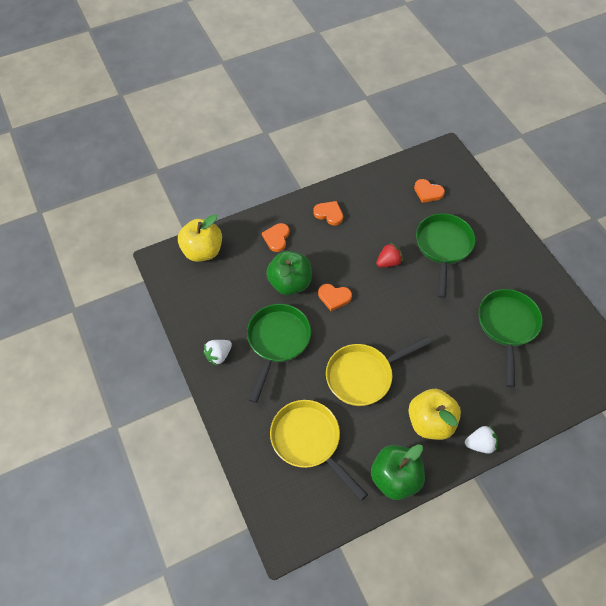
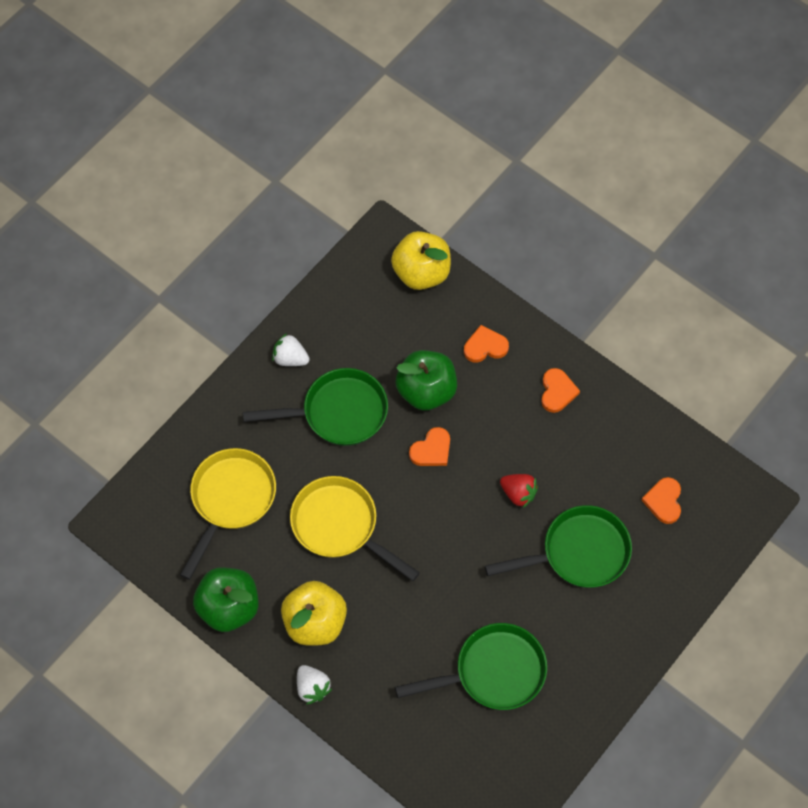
camera: 65 degrees right, 5 degrees up
(334, 297) = (431, 450): orange heart -> orange heart turned 120 degrees counterclockwise

